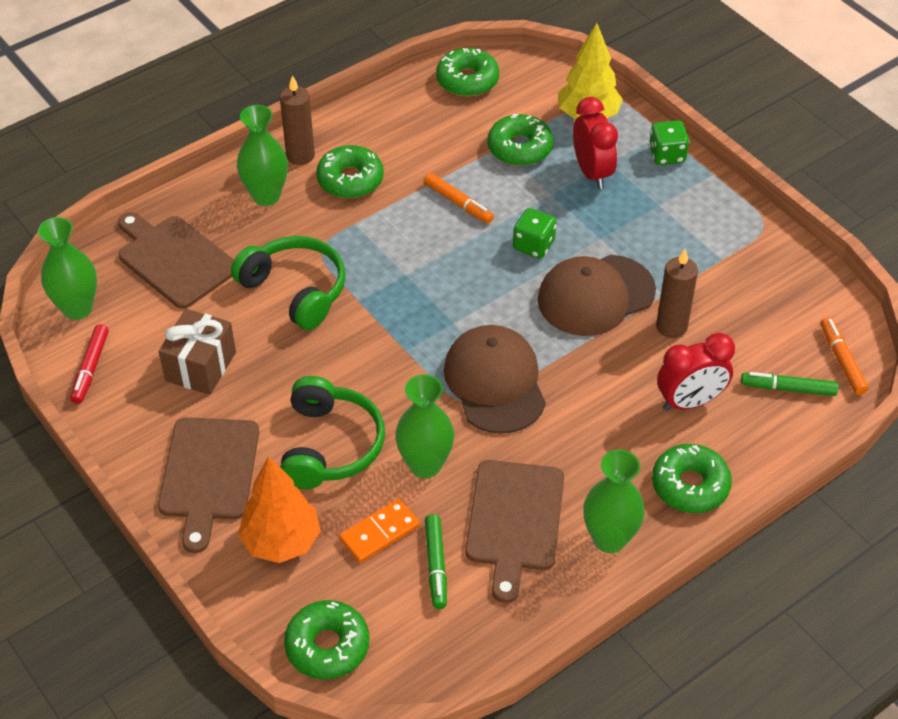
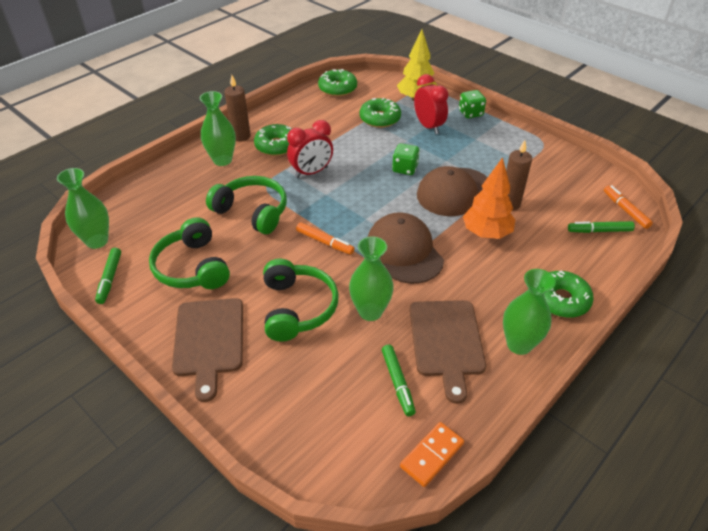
camera: 10 degrees left, 5 degrees down
(91, 368) = (110, 279): red marker -> green marker
(174, 259) = (165, 203): brown cutting board -> none
(200, 366) = (192, 267): brown gift -> green headphones
(281, 542) = (274, 383): orange tree -> orange tree (486, 233)
(327, 646) = (328, 461): green donut -> none
(379, 533) = (349, 365): orange domino -> orange domino (432, 455)
(458, 203) = (349, 151): orange marker -> orange marker (325, 242)
(690, 402) = (539, 247): red clock -> red clock (311, 172)

